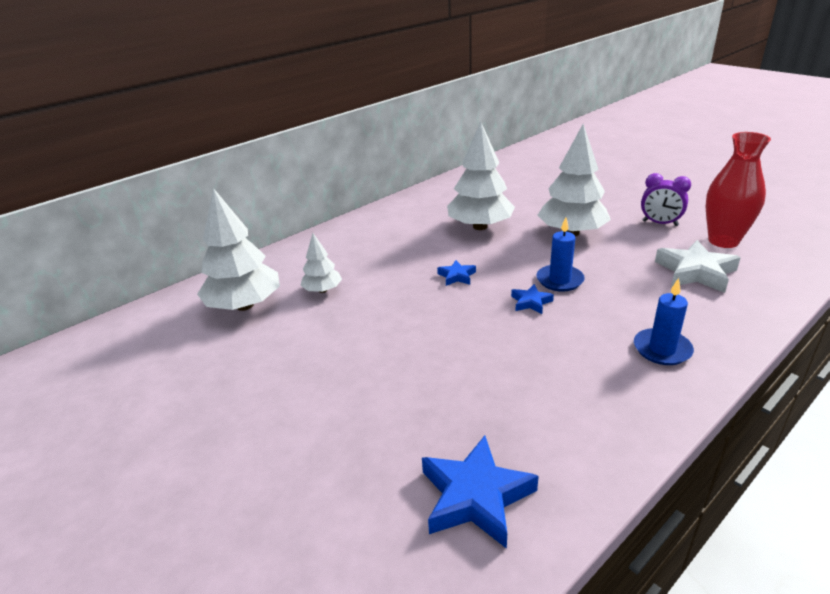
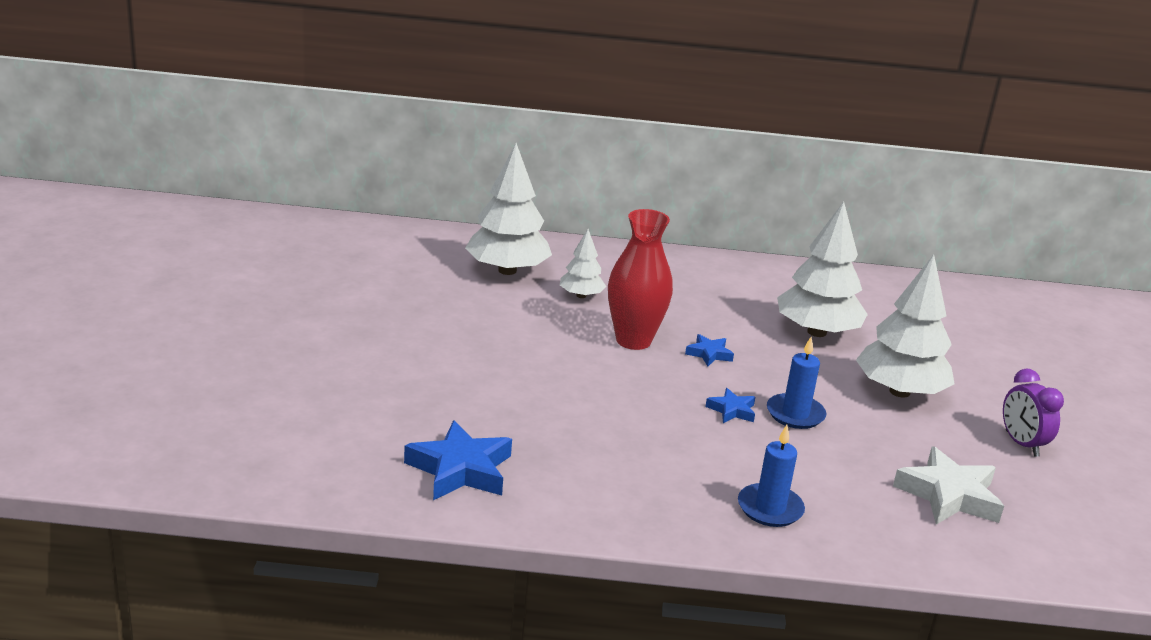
camera: 40 degrees right, 5 degrees down
(723, 241) = (1054, 499): red vase -> red vase (633, 340)

